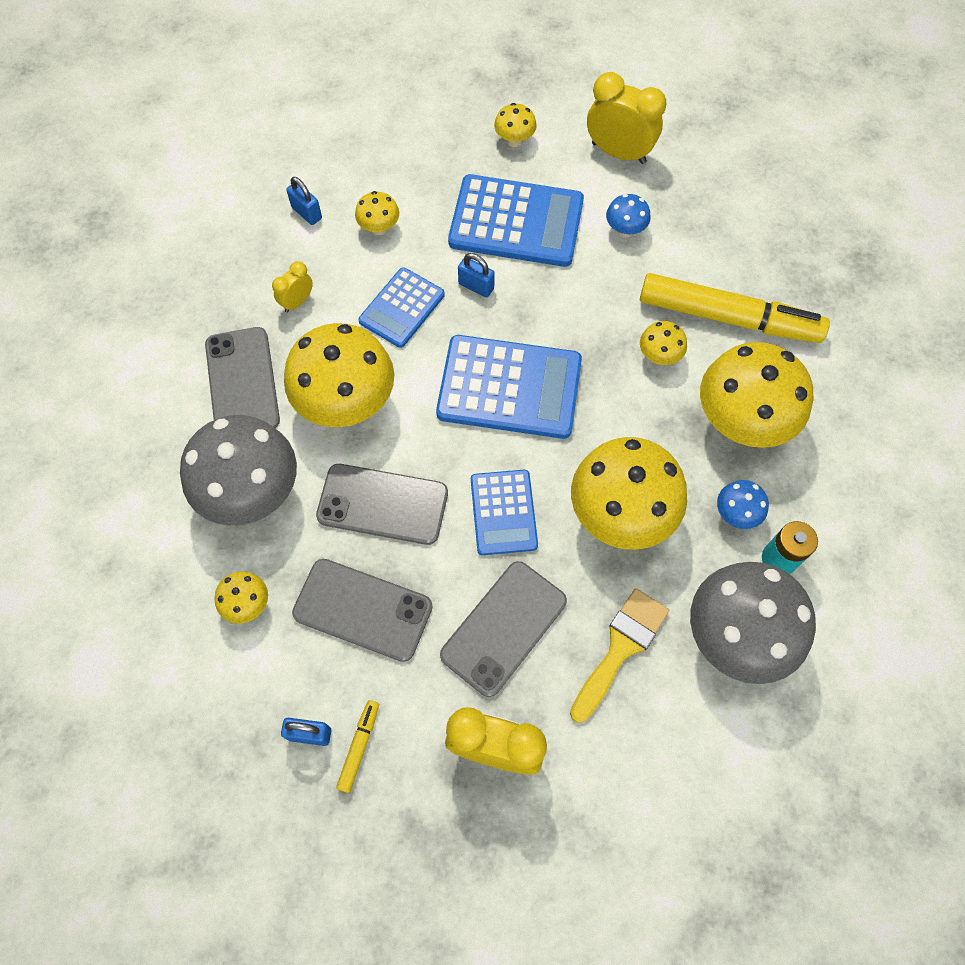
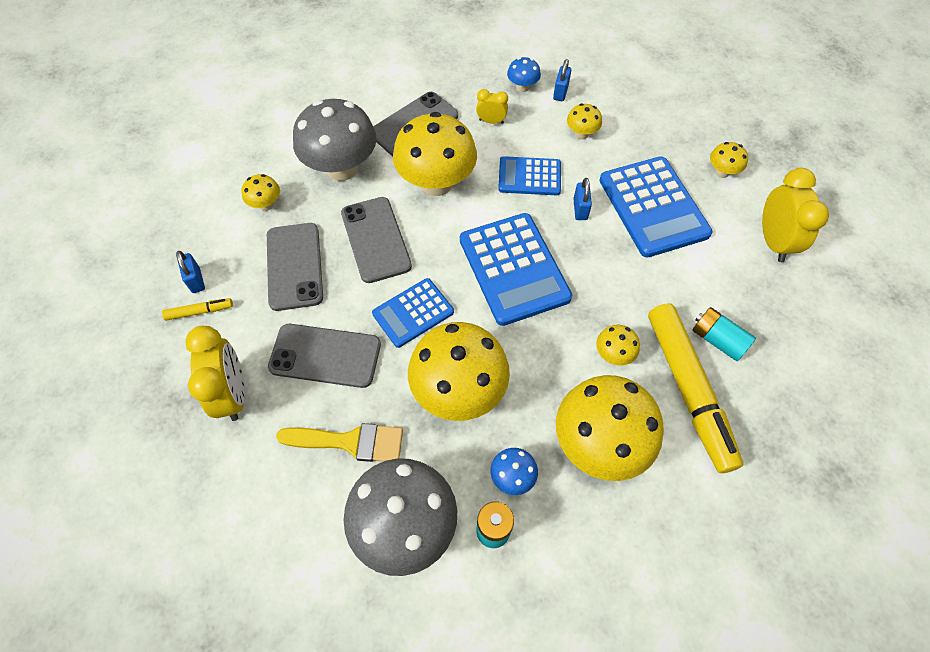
camera: 60 degrees right, 5 degrees down
(625, 230) = (707, 278): blue mushroom -> blue mushroom (522, 87)
(692, 263) = (717, 340): none -> turquoise battery

